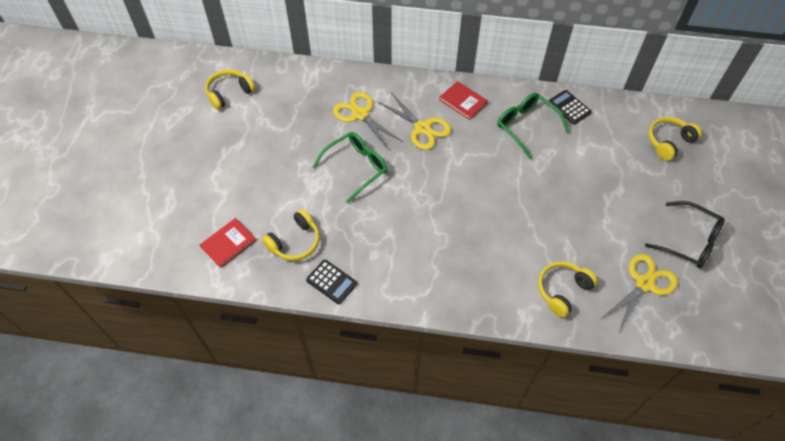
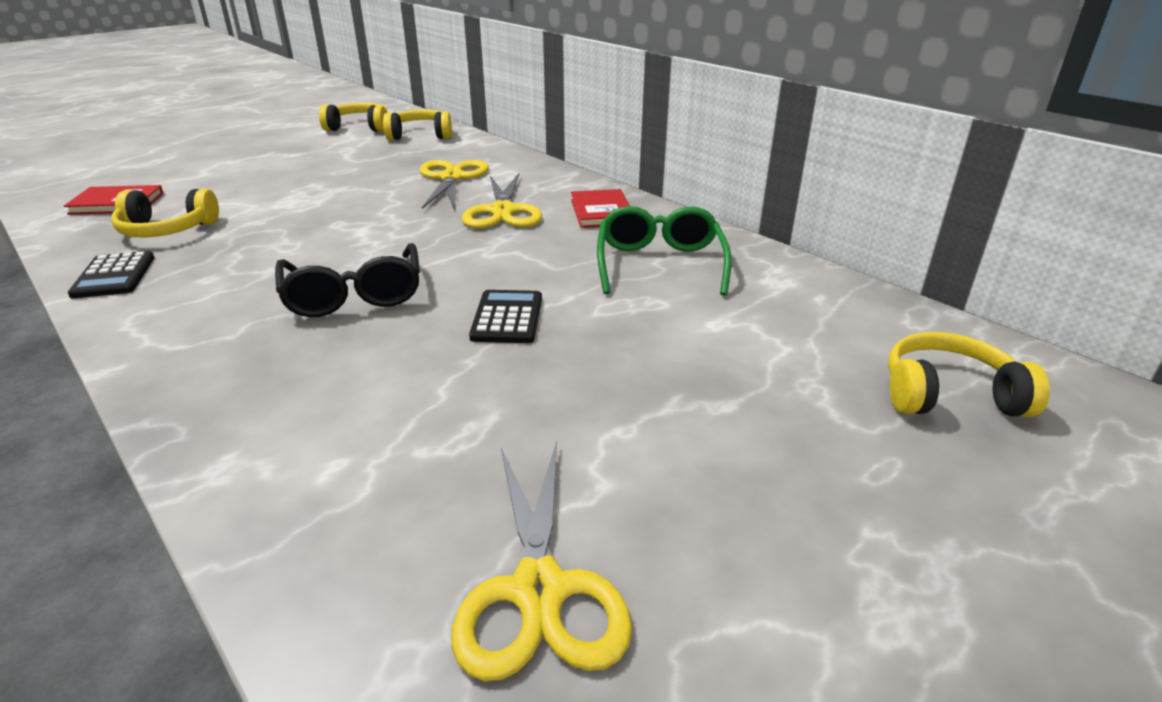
camera: 40 degrees right, 25 degrees down
(356, 168) = (358, 208): green glasses -> none
(562, 290) = (352, 478): yellow headphones -> yellow headphones (420, 135)
(569, 107) = (772, 274): black calculator -> black calculator (507, 318)
(644, 284) = (539, 590): yellow scissors -> yellow scissors turned 90 degrees clockwise
(689, 241) = (789, 586): black glasses -> black glasses (354, 295)

